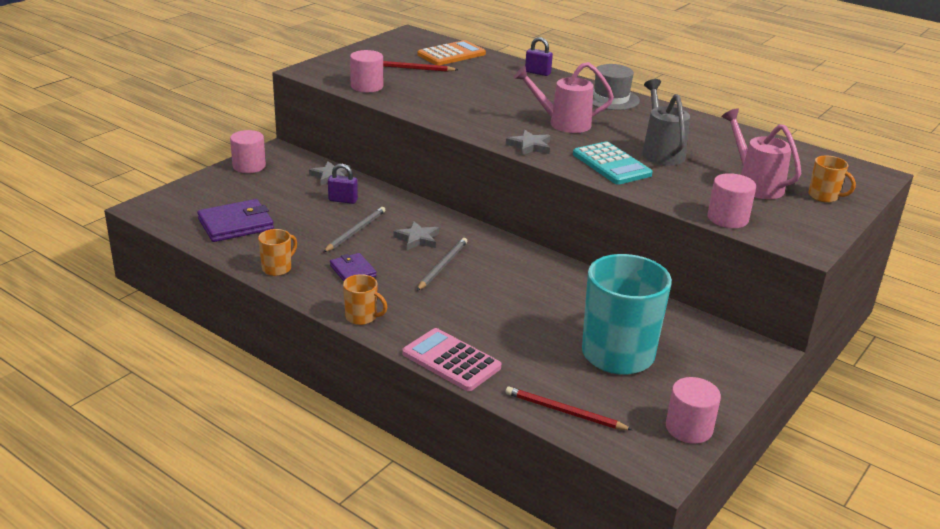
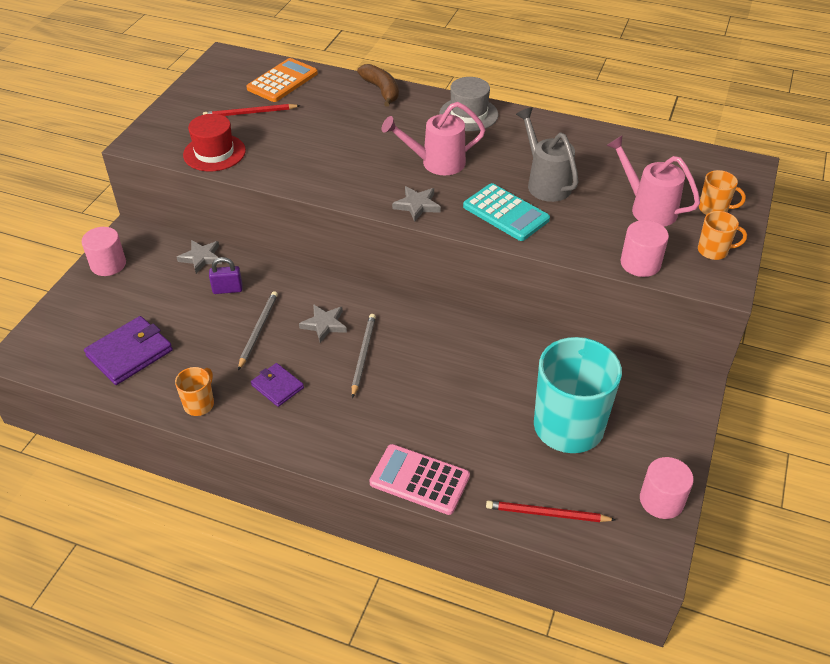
camera: 15 degrees left, 15 degrees up
(362, 317) = (311, 447): orange mug -> orange mug (713, 251)
(367, 86) = (214, 153): pink cylinder -> red hat
(537, 73) = (381, 90): purple padlock -> brown banana

